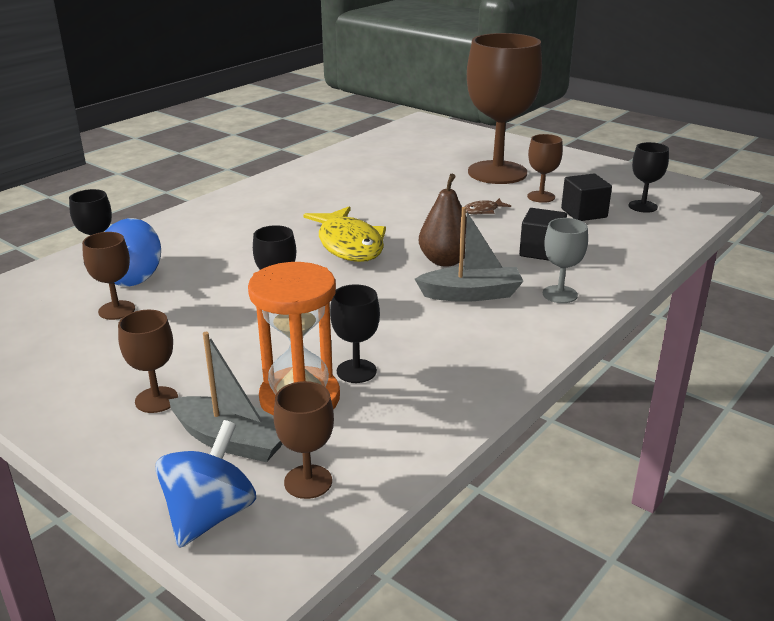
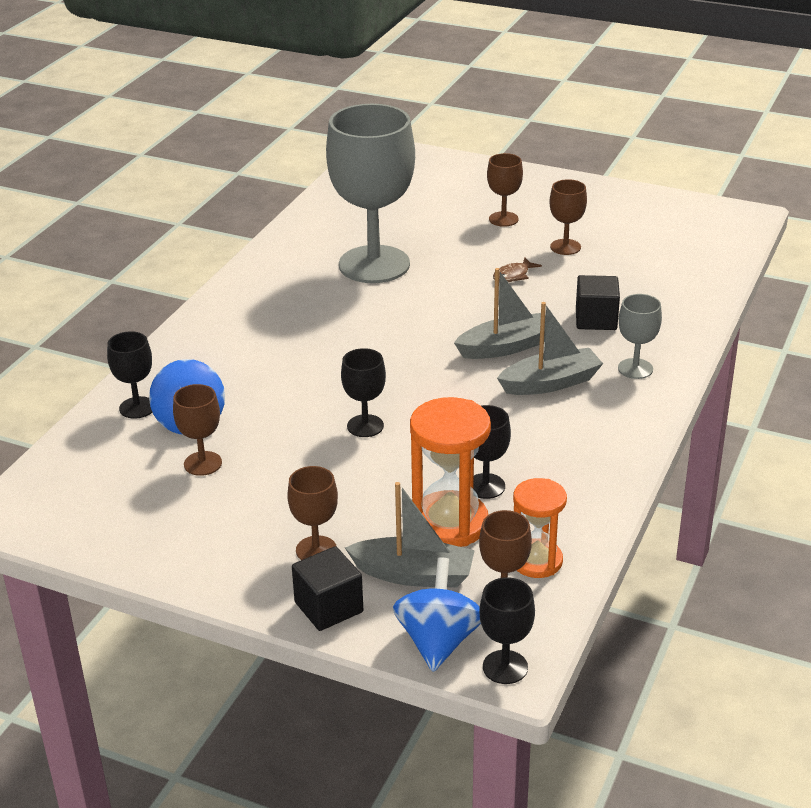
camera: 15 degrees left, 5 degrees up
(349, 244) = (395, 343): yellow fish -> none
(365, 452) = (536, 561): none -> orange hourglass
(369, 189) = (374, 264): none -> grey goblet
(445, 261) = (505, 347): brown pear -> grey boat
(497, 172) = (503, 219): brown goblet -> brown goblet, size x0.44
(584, 213) = (618, 263): black cube -> black cube (328, 607)
(642, 206) = (675, 245): black goblet -> black goblet (505, 667)

